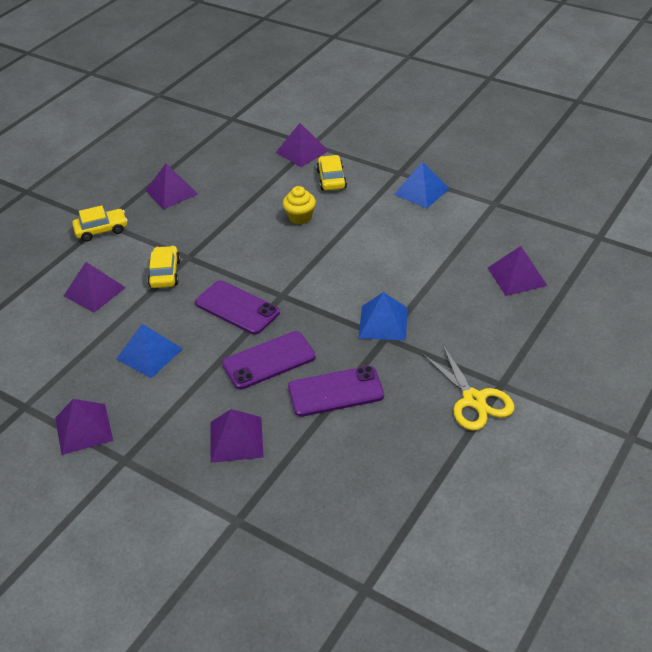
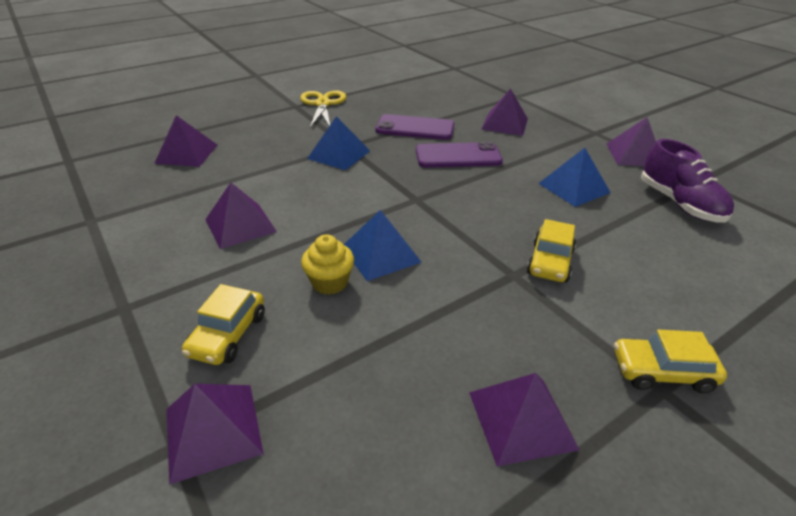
camera: 160 degrees left, 5 degrees down
(55, 365) = (679, 204): none -> purple shoe
(94, 291) = (651, 267): purple pyramid -> purple pyramid (240, 225)
(237, 308) = (470, 201): purple phone -> none
(421, 191) = (140, 265): blue pyramid -> blue pyramid (380, 254)

